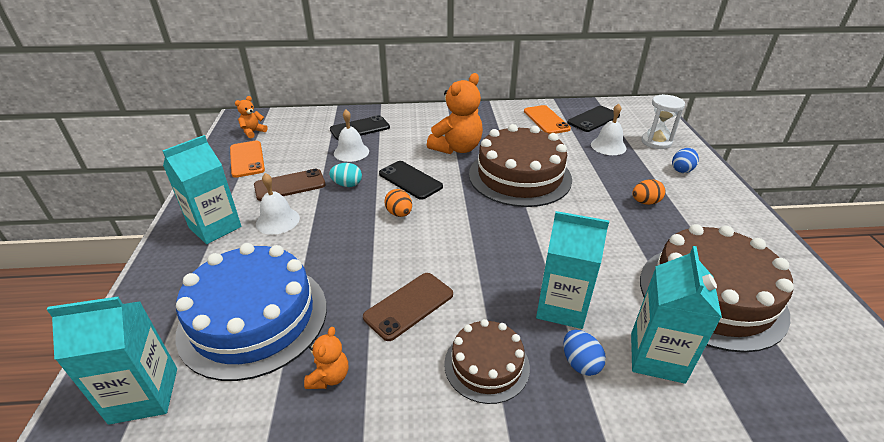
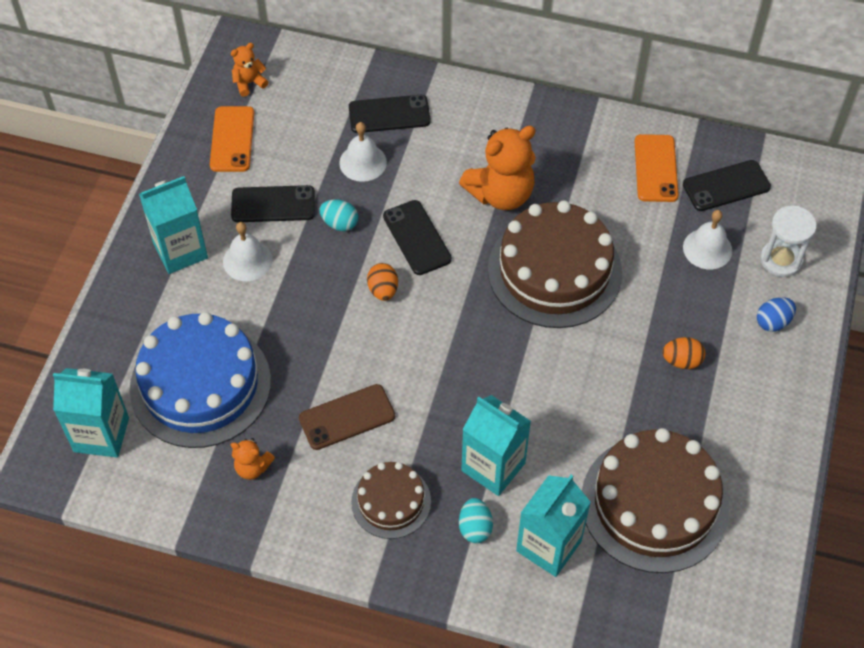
camera: 20 degrees right, 20 degrees up
(290, 185) = (273, 204): brown phone -> black phone
(329, 377) = (252, 467): orange teddy bear -> orange teddy bear turned 75 degrees clockwise
(580, 363) = (475, 527): blue egg -> turquoise egg

